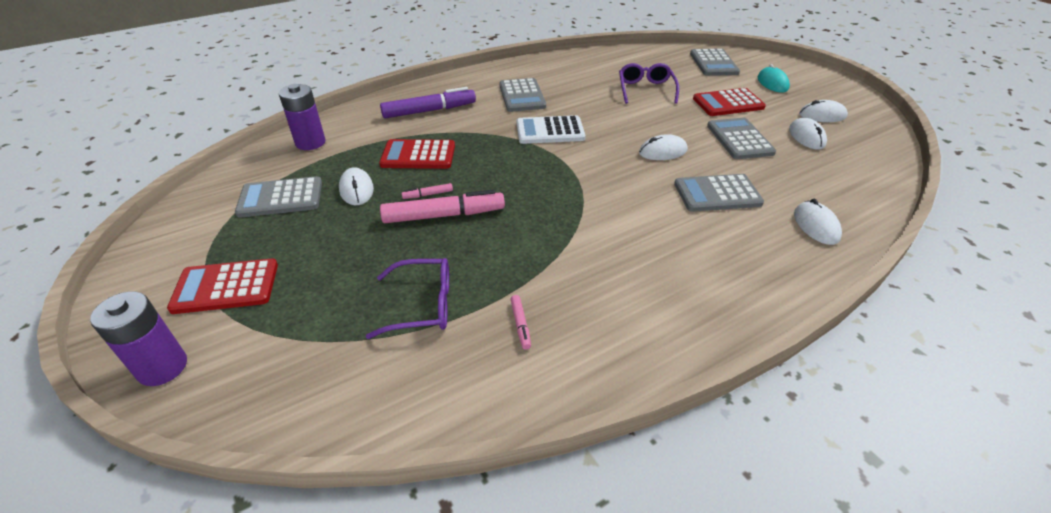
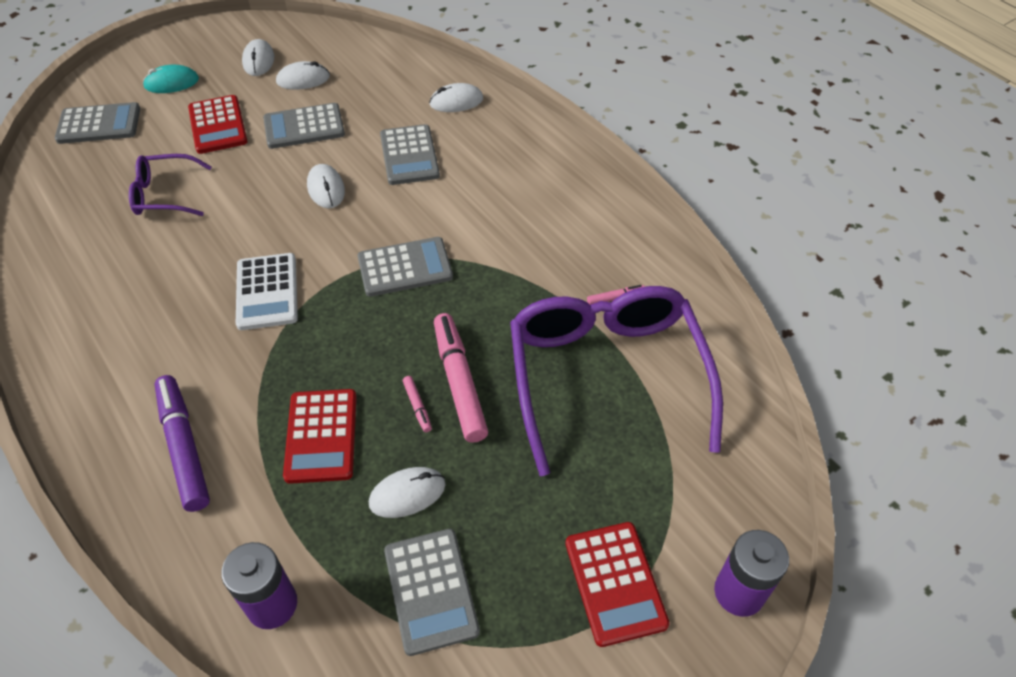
camera: 95 degrees left, 10 degrees up
(423, 305) = (606, 376): purple glasses -> purple glasses, size x2.04
(522, 96) = (155, 330): grey calculator -> grey calculator (405, 267)

